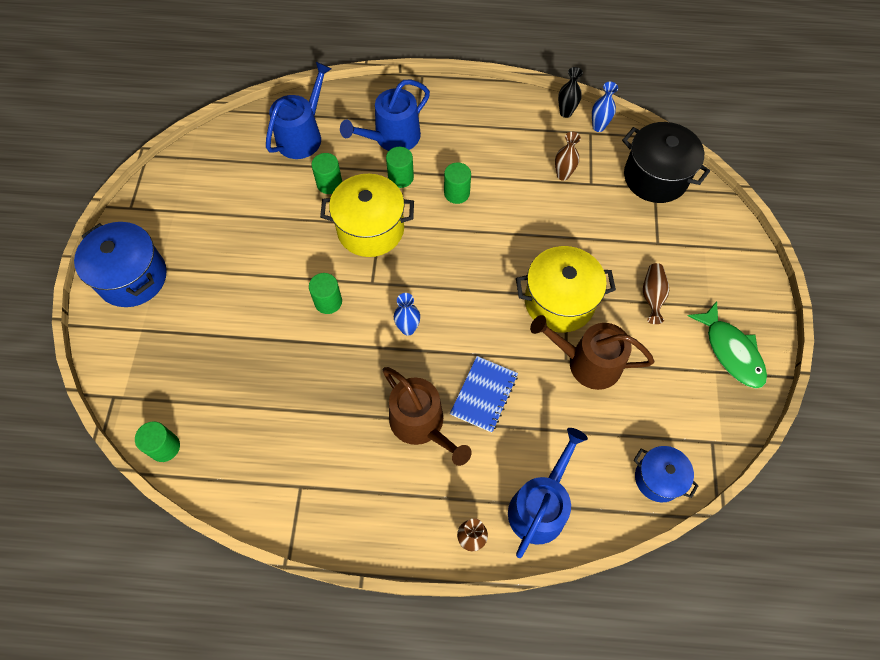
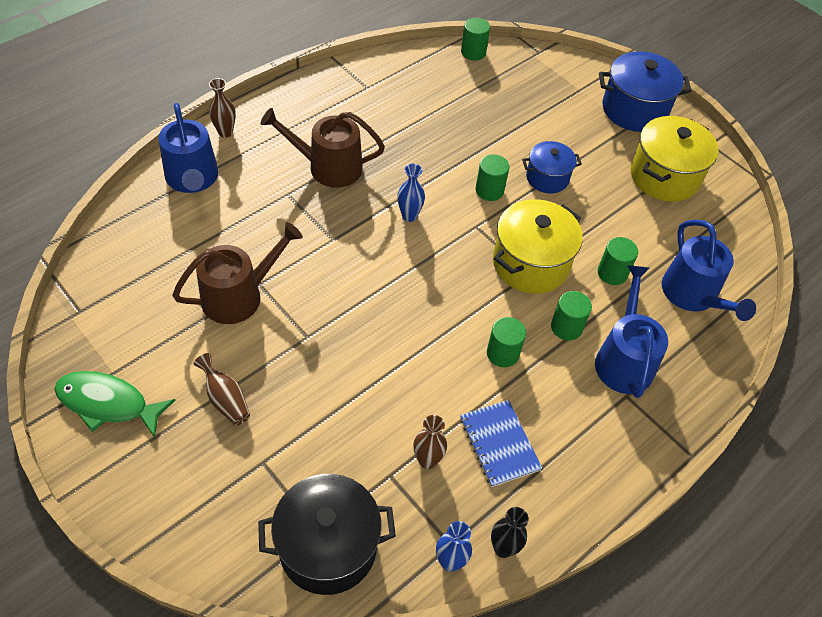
camera: 130 degrees right, 10 degrees down
(484, 394) = (302, 215): blue notebook -> blue notebook (499, 444)
(559, 302) = (309, 327): yellow pot -> yellow pot (664, 176)
(658, 478) = (111, 254): blue pot -> blue pot (547, 178)

